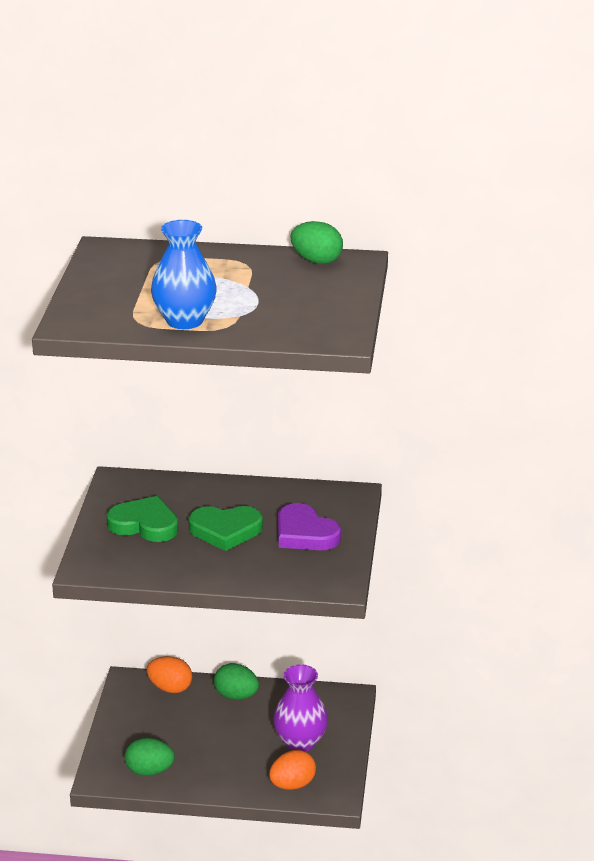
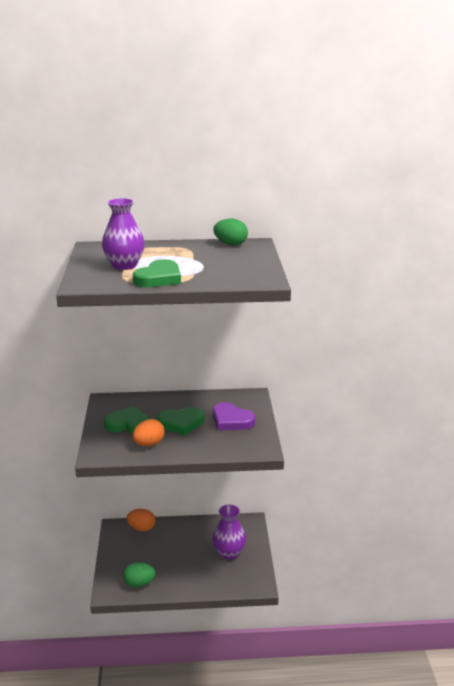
camera: 10 degrees left, 5 degrees down
(141, 292) = (124, 265): none -> purple vase
(184, 320) = (159, 278): blue vase -> green heart
(236, 696) = (183, 528): green egg -> none
(292, 785) = (231, 581): orange egg -> orange egg (149, 444)

